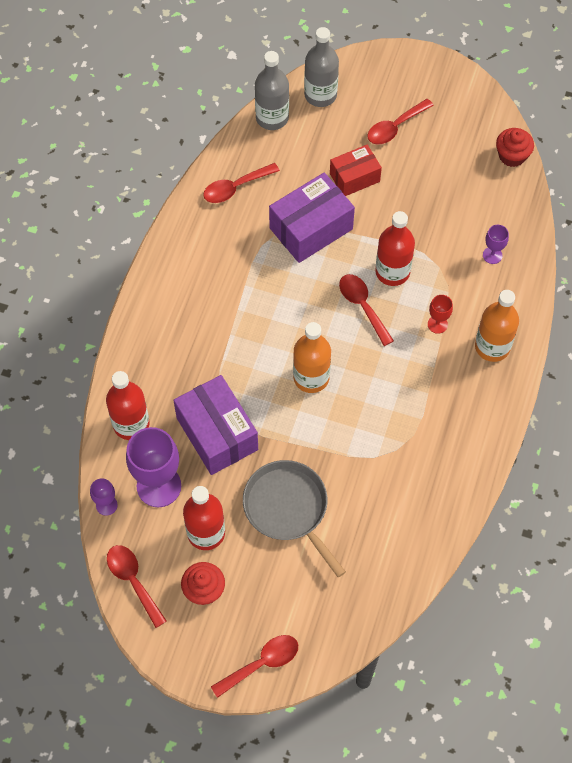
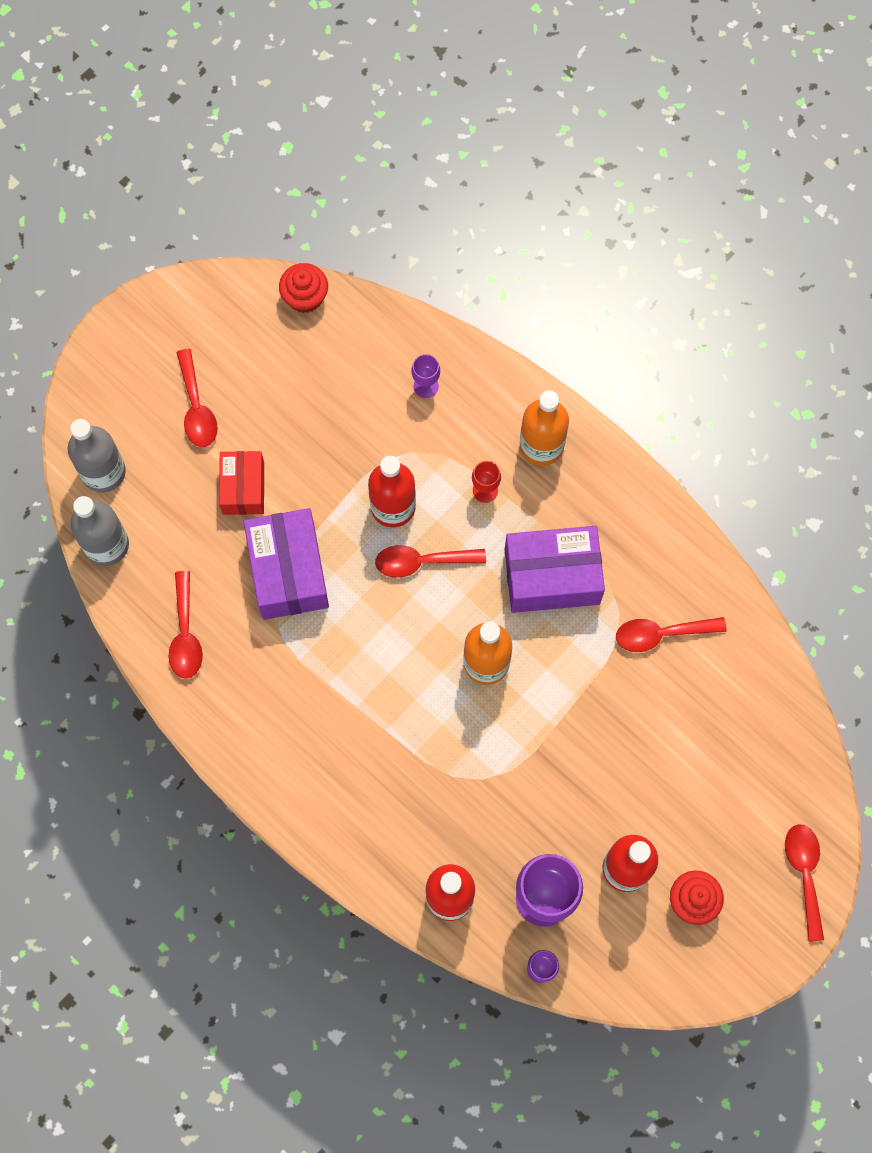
camera: 65 degrees left, 10 degrees up
(133, 581) = (648, 976): red spoon -> red spoon (661, 634)
(217, 434) = (508, 802): purple box -> purple box (552, 577)
(288, 508) = (636, 763): grey pan -> none

